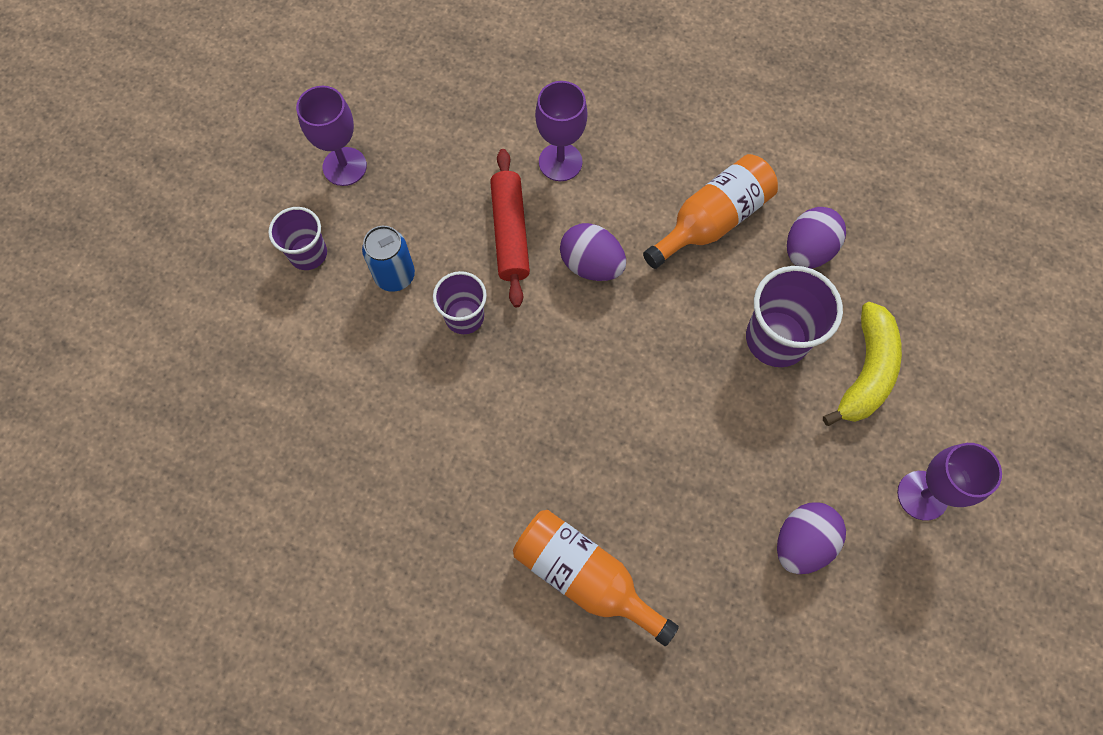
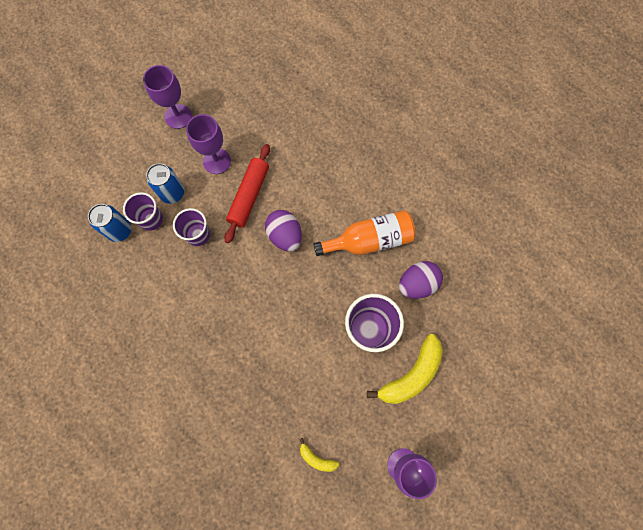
camera: 25 degrees right, 5 degrees up
(308, 254) = (132, 159): purple cup -> purple cup (151, 219)
(343, 361) = (120, 231): none -> blue can
(560, 162) = (300, 165): purple goblet -> purple goblet (217, 161)
(584, 576) = (184, 417): orange bottle -> none
(802, 542) = (316, 458): purple egg -> yellow banana

